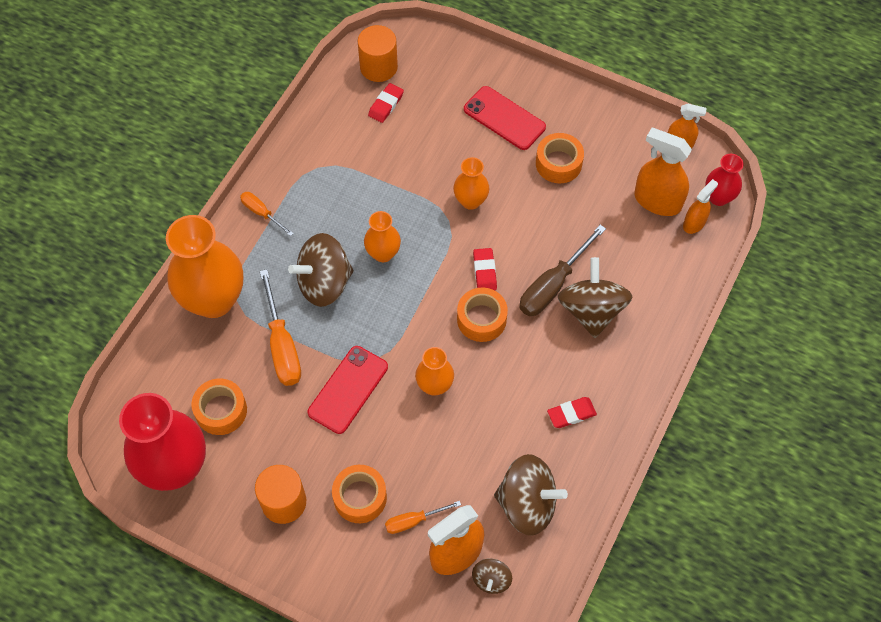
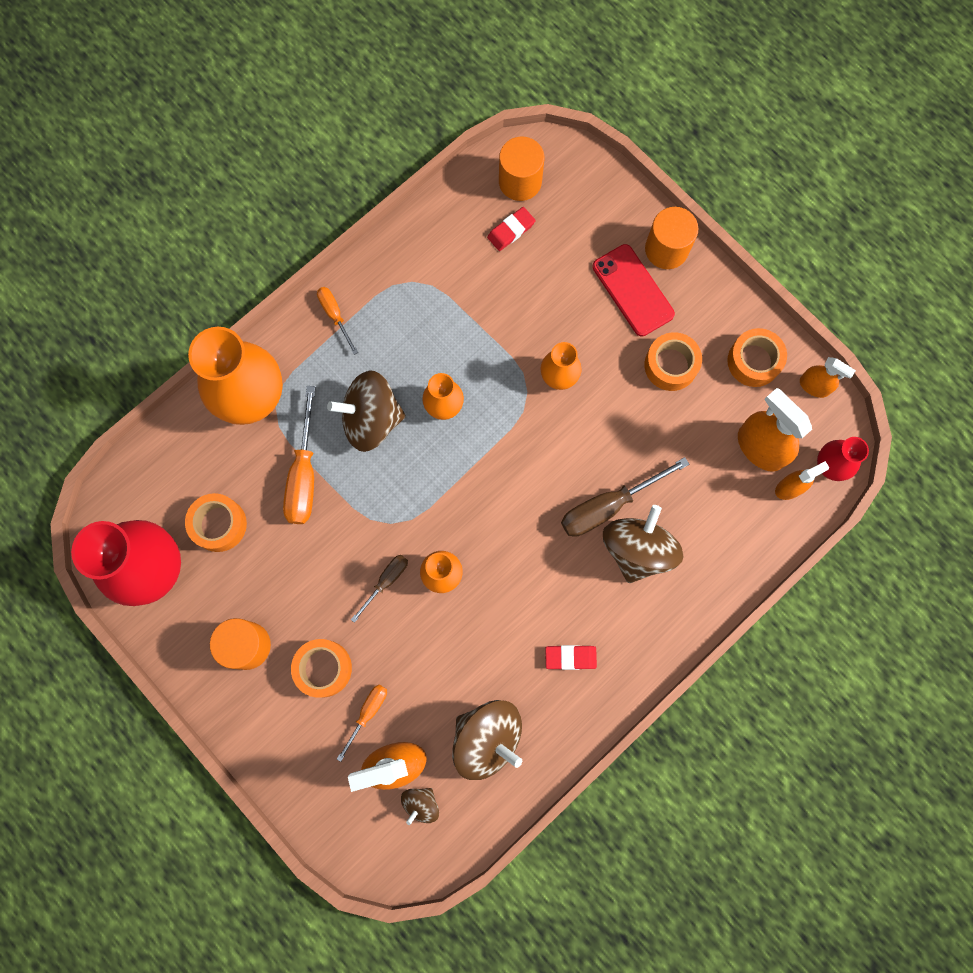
camera: 20 degrees right, 15 degrees up
(348, 389) = (353, 547): red phone -> none
(387, 407) = (386, 581): none -> brown screwdriver
(414, 521) = (367, 713): orange screwdriver -> orange screwdriver turned 120 degrees clockwise
(481, 319) = (518, 518): orange tape -> orange tape (754, 361)
(484, 271) = (542, 465): red eraser -> none
(518, 80) = (666, 249): none -> orange cylinder

